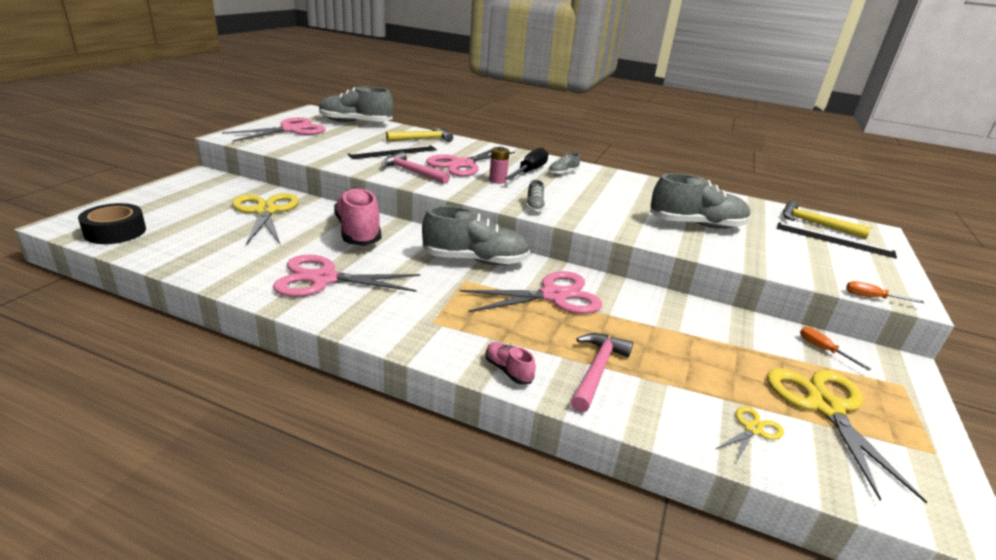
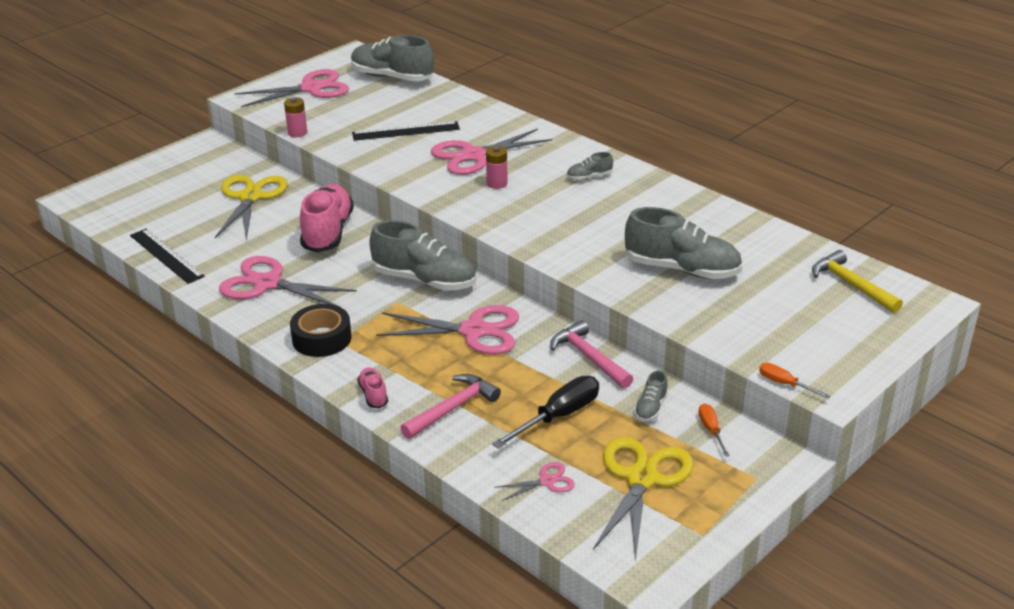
camera: 25 degrees right, 5 degrees up
(115, 232) = (112, 210): black tape -> black tape (321, 338)
(297, 156) = (297, 133): none -> pink battery
(412, 172) = (407, 164): pink hammer -> pink hammer (589, 357)
(423, 139) = (455, 110): yellow hammer -> none
(529, 171) = (547, 172): black screwdriver -> black screwdriver (558, 416)
(534, 207) = (508, 226): grey shoe -> grey shoe (650, 408)
(753, 429) = (547, 481): yellow scissors -> pink scissors
(834, 240) = (845, 309): black ruler -> black ruler (166, 256)

